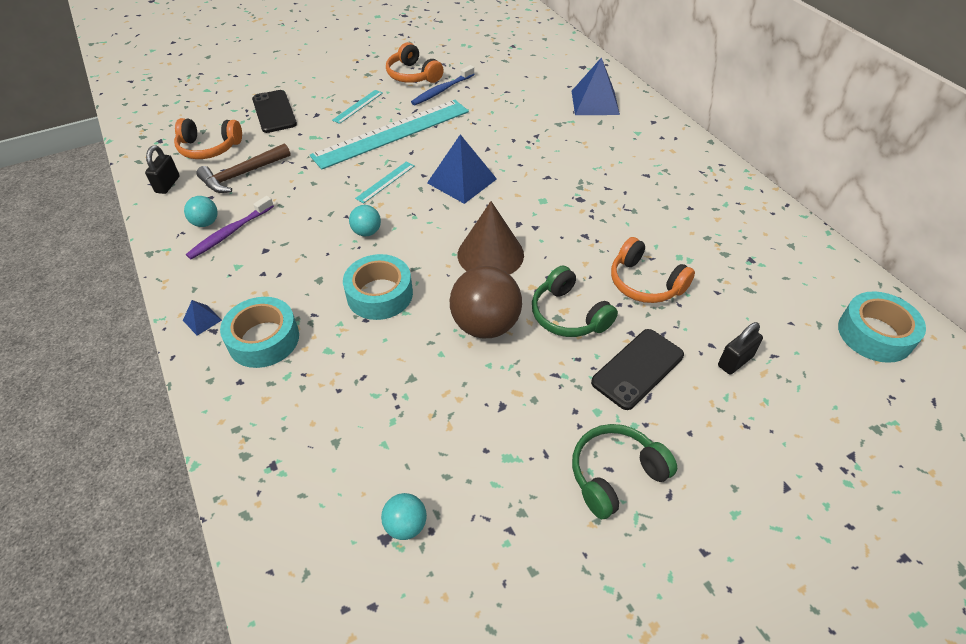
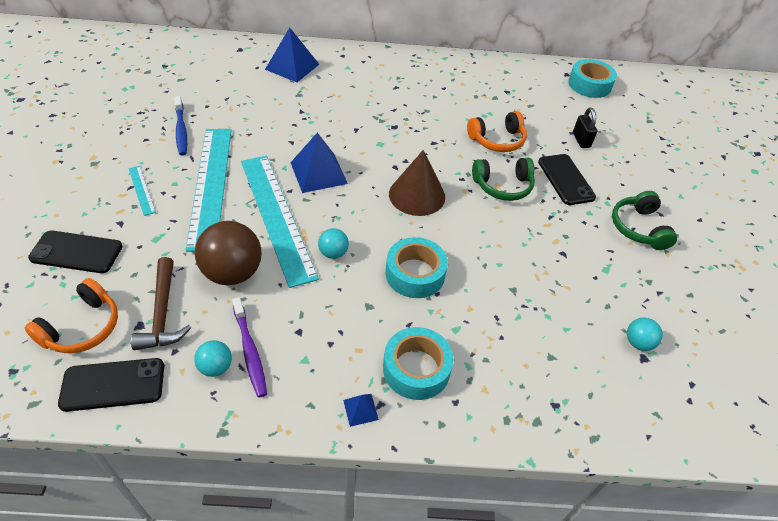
camera: 65 degrees left, 0 degrees up
(167, 184) = (113, 385): black padlock -> black phone
(385, 182) = (277, 216): turquoise ruler -> turquoise ruler, size x2.44
(413, 75) = (135, 136): orange headphones -> none
(485, 325) = (486, 229): brown ball -> brown ball (233, 273)

